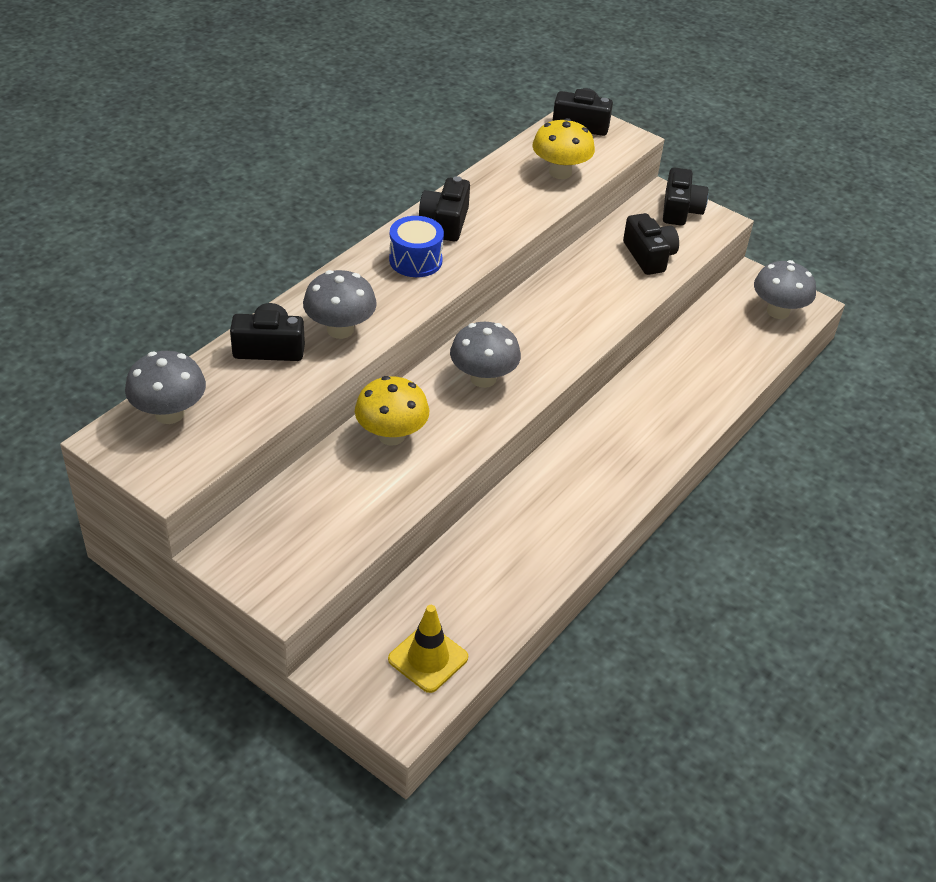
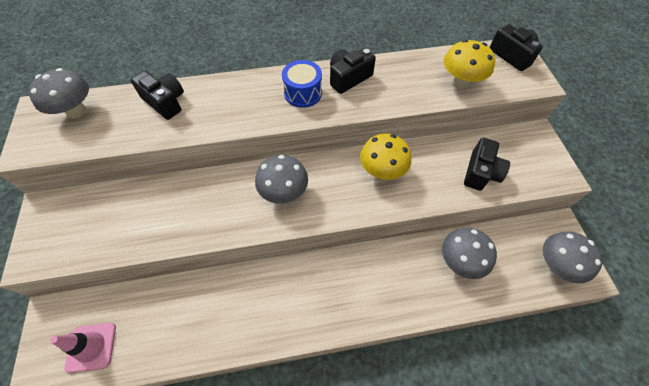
camera: 45 degrees right, 15 degrees up
(340, 329) = (211, 113): grey mushroom -> grey mushroom (460, 261)
(391, 435) = (196, 195): yellow mushroom -> yellow mushroom (382, 171)
(428, 658) = (91, 347): yellow traffic cone -> pink traffic cone
(680, 210) = (539, 151): black camera -> none

